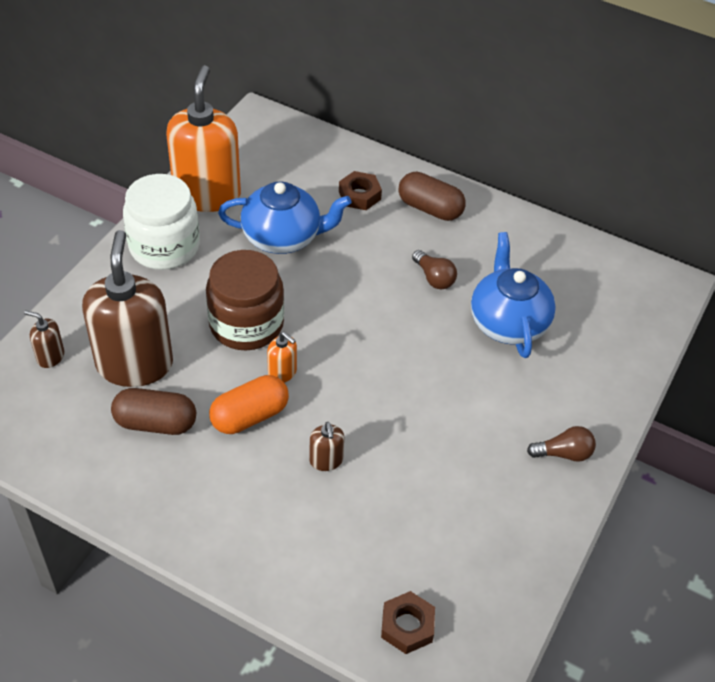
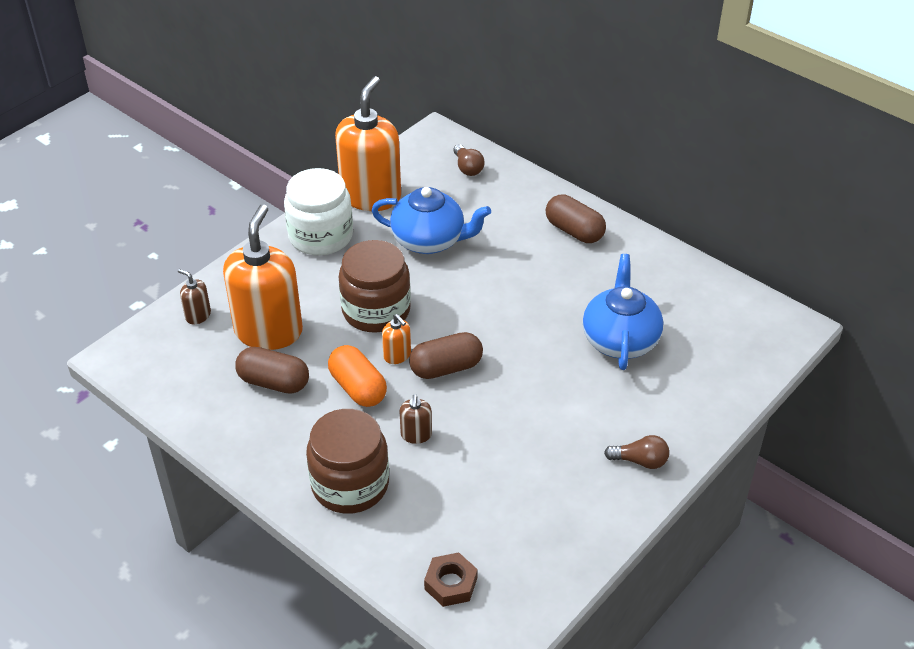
camera: 15 degrees right, 5 degrees down
(135, 364) = (268, 331): brown soap dispenser -> orange soap dispenser
(249, 416) = (358, 388): orange capsule -> orange capsule turned 75 degrees clockwise
(270, 529) = (350, 484): none -> brown jar
(338, 379) = (446, 368): none -> brown capsule
(359, 195) = (510, 212): brown nut -> none
(434, 278) = (560, 292): brown light bulb -> brown light bulb (467, 168)

